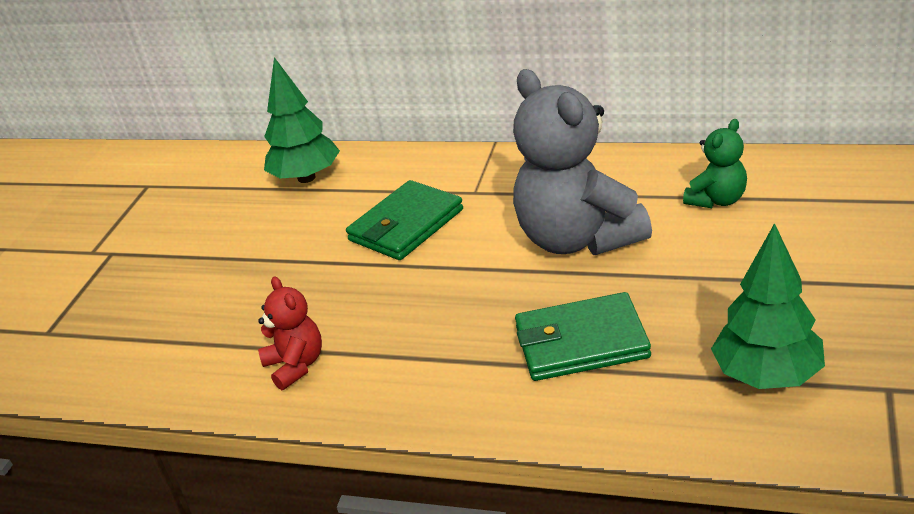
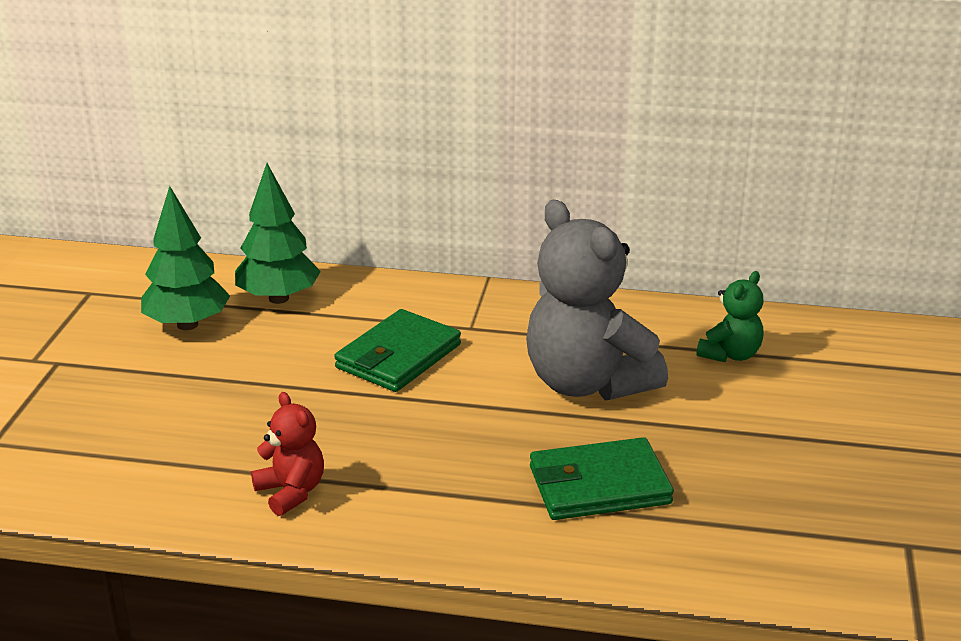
camera: 10 degrees left, 5 degrees down
(766, 376) = (789, 527): green tree -> green tree (187, 324)

